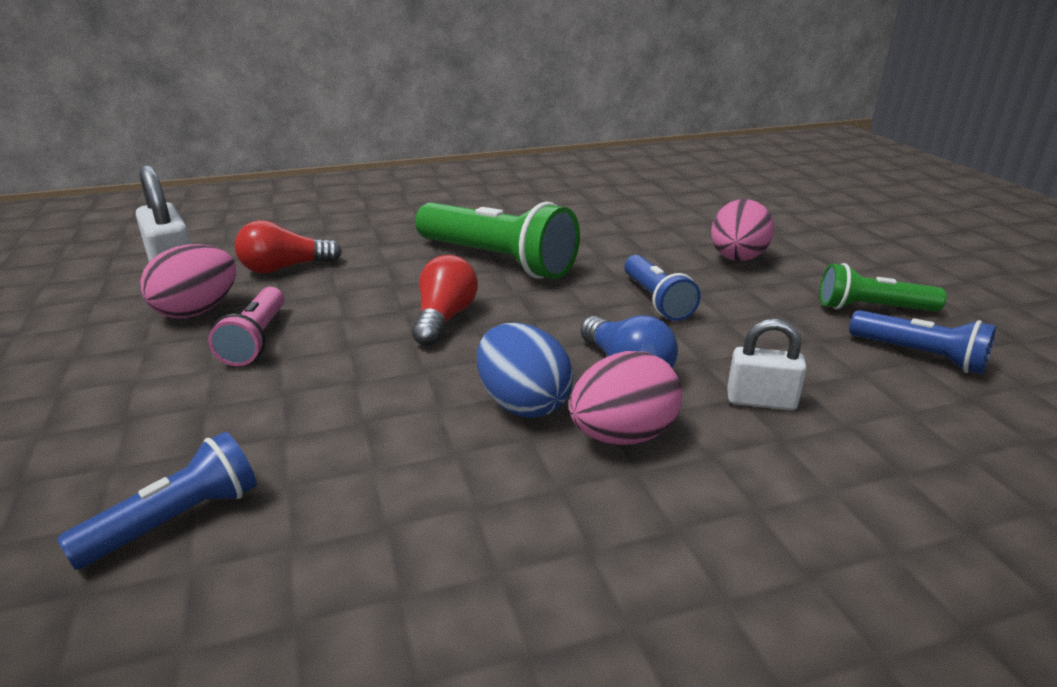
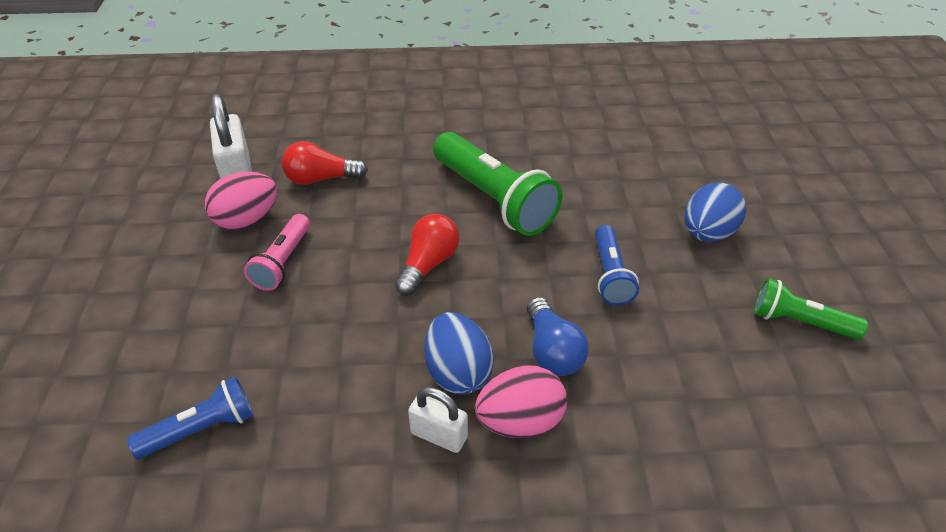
camera: 15 degrees right, 15 degrees up
(737, 259) = (707, 233): pink egg -> blue egg
(761, 401) = (644, 410): white padlock -> white padlock (439, 435)
(919, 355) = (809, 388): blue flashlight -> none

